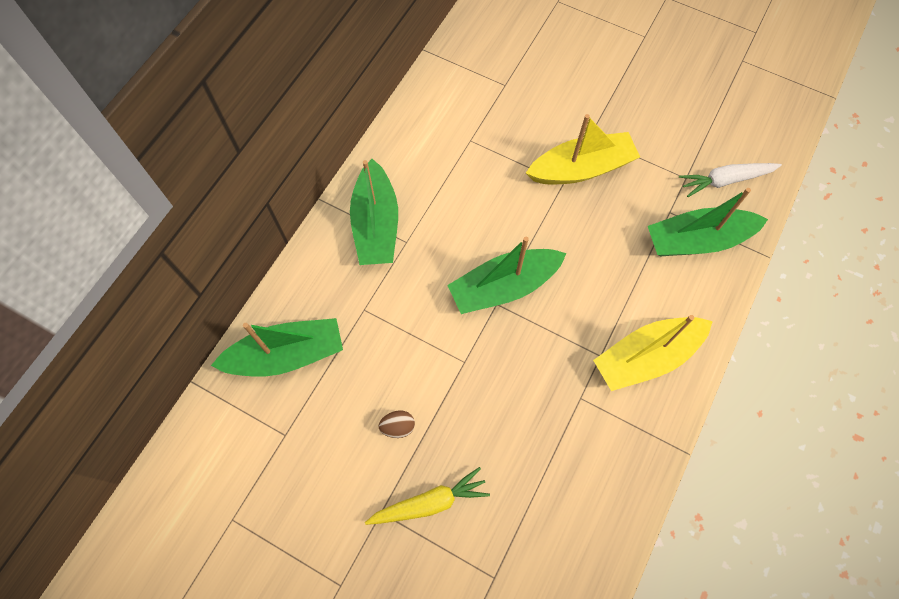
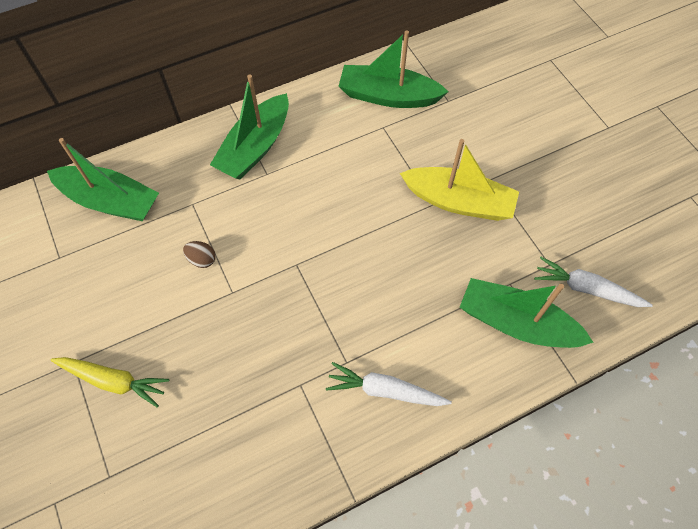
camera: 35 degrees right, 5 degrees down
(398, 427) = (140, 307): brown egg -> brown egg (202, 259)
(504, 287) = (313, 255): green boat -> green boat (388, 96)
(646, 357) = (385, 390): yellow boat -> white carrot

